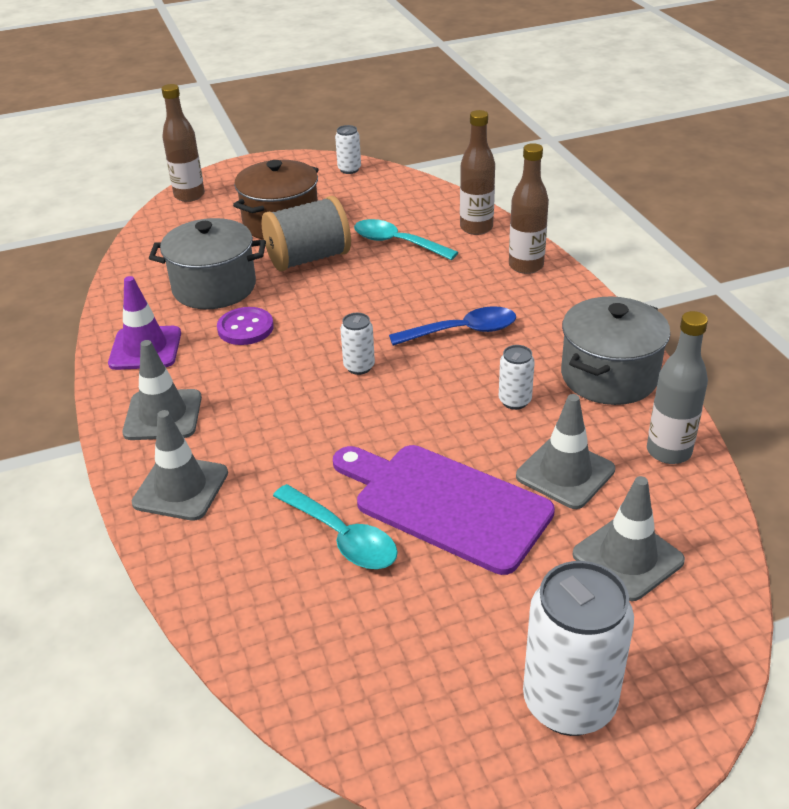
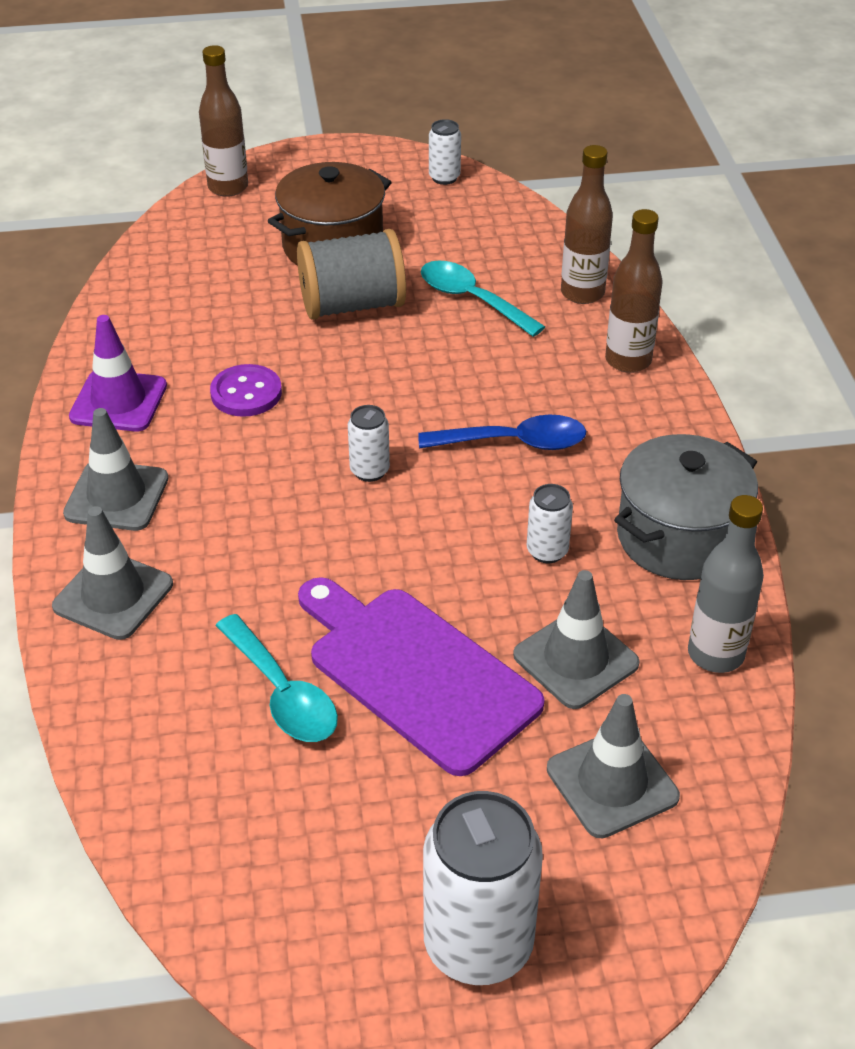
camera: 10 degrees right, 5 degrees up
(214, 287) = (223, 328): grey pot -> none

